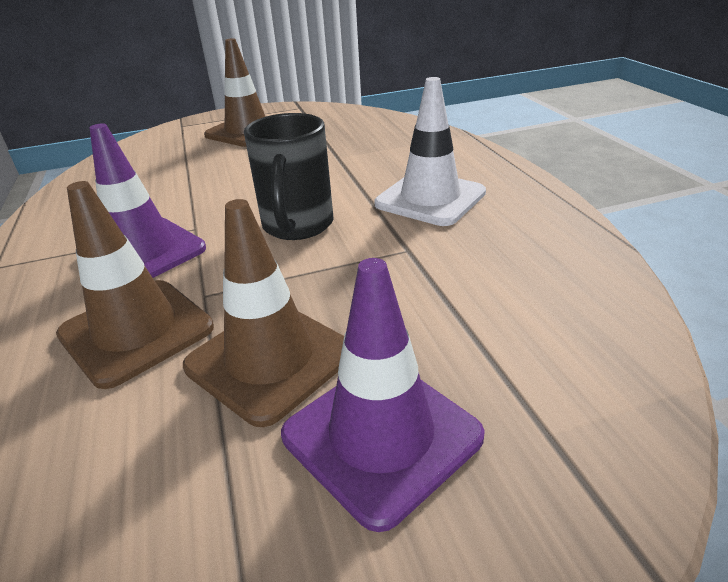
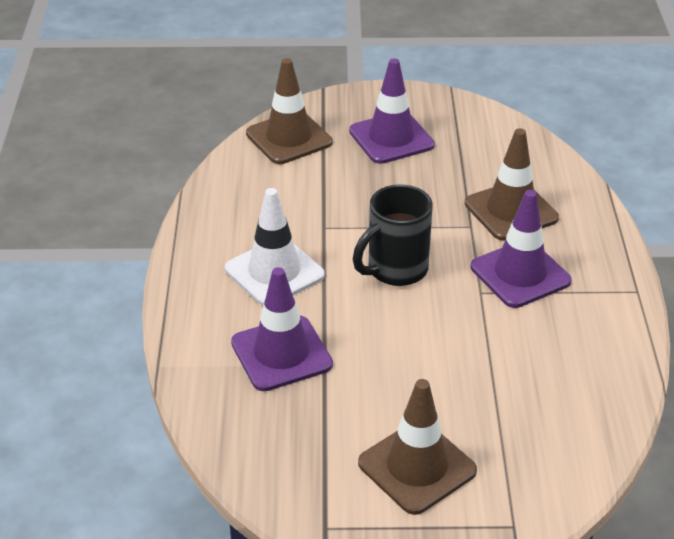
camera: 165 degrees left, 5 degrees up
(270, 359) = (434, 178): brown traffic cone -> brown traffic cone (289, 138)
(297, 226) = (395, 270): black mug -> black mug turned 150 degrees counterclockwise
(377, 155) = (281, 353): none -> purple traffic cone

